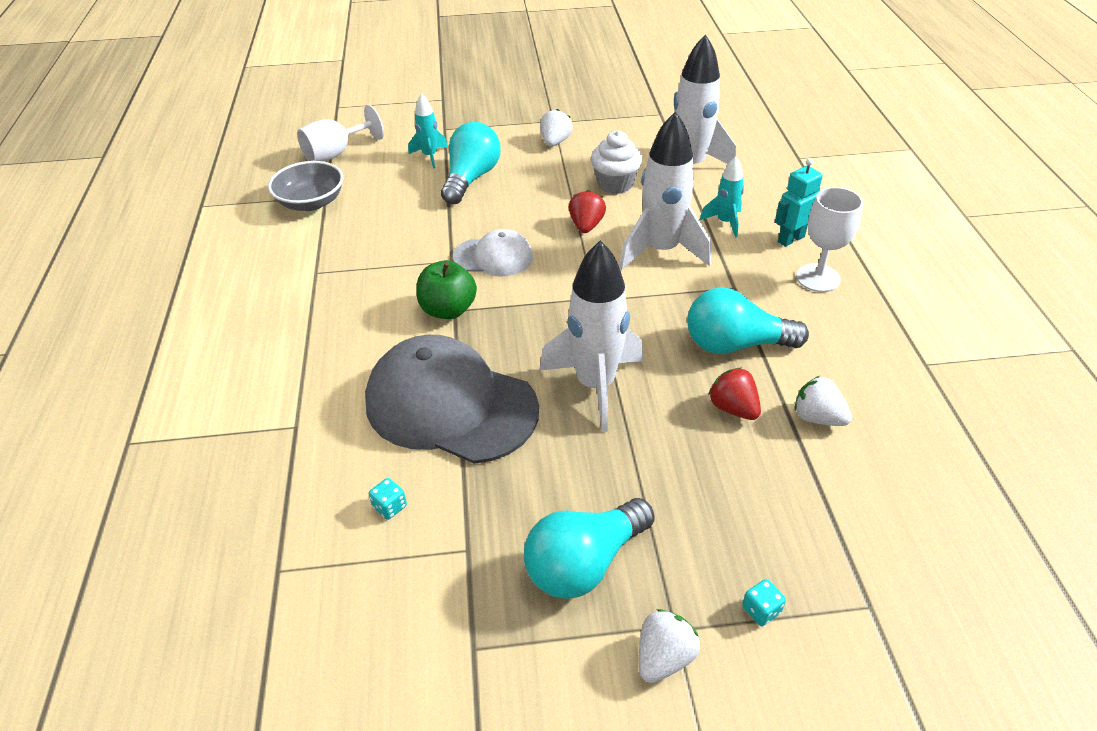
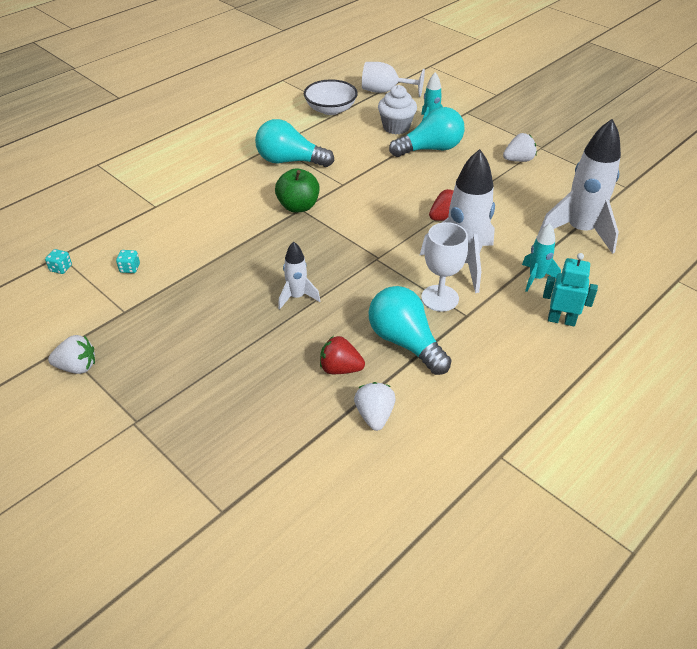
camera: 50 degrees right, 0 degrees up
(311, 202) = (330, 109): grey bowl -> white bowl
(450, 405) = (222, 249): grey cap -> none
(493, 257) = (366, 198): white cap -> none
(584, 563) = (151, 361): turquoise light bulb -> turquoise light bulb (289, 161)
(595, 385) = (297, 297): white rocket -> white rocket, size x0.52
(615, 184) = (508, 208): white cupcake -> white cupcake (396, 127)
(664, 657) = (110, 427): white strawberry -> white strawberry (77, 367)
(733, 408) = (340, 368): red strawberry -> red strawberry turned 90 degrees counterclockwise
(761, 610) = (177, 456): turquoise dice -> turquoise dice (61, 268)
(818, 278) = (532, 354): white goblet -> white goblet (440, 298)

